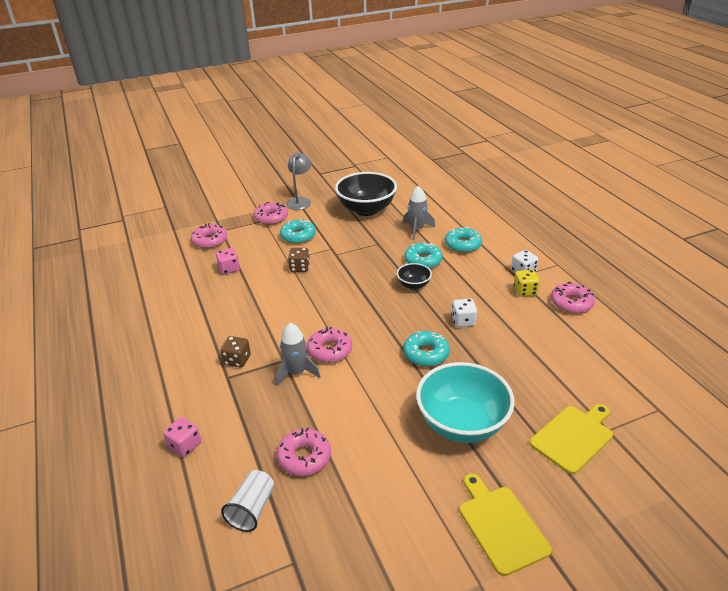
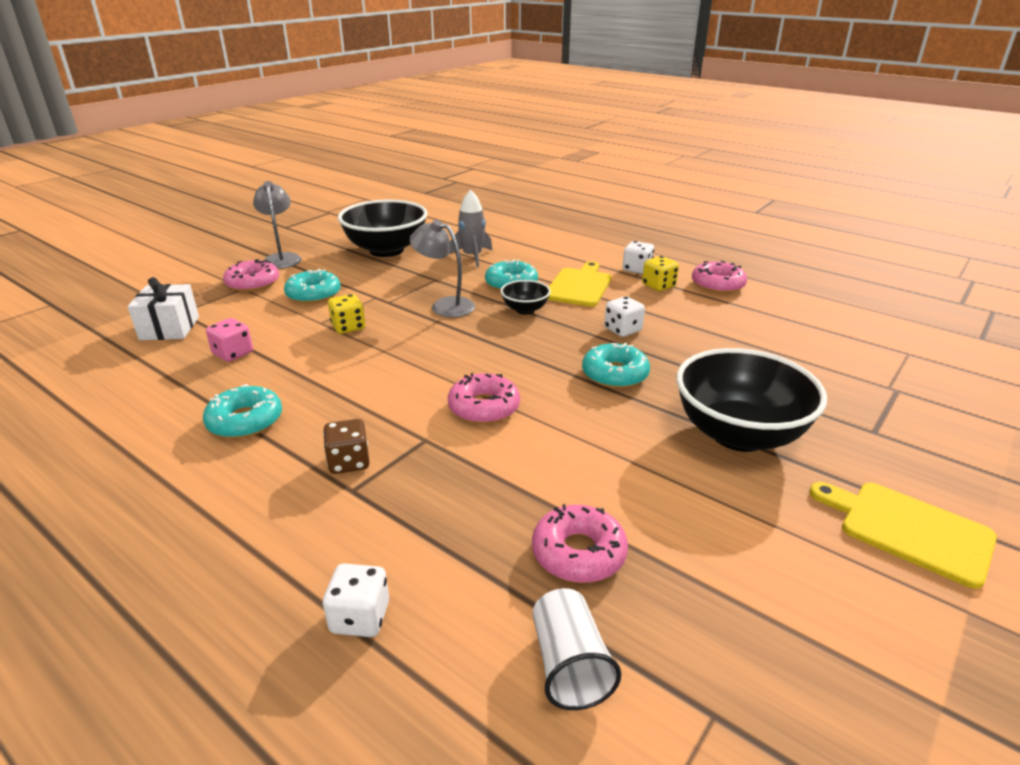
camera: 30 degrees left, 5 degrees down
(185, 445) = (360, 617): pink dice -> white dice
(210, 241) = (170, 328): pink donut -> white gift
(296, 372) = (460, 448): grey rocket -> none
(300, 268) = (348, 327): brown dice -> yellow dice
(367, 267) = (445, 305): none -> grey lamp
(462, 424) = (738, 434): turquoise bowl -> black bowl
(463, 245) = (543, 260): turquoise donut -> turquoise donut (245, 421)
(573, 437) = (866, 405): yellow cutting board -> yellow cutting board (579, 286)

